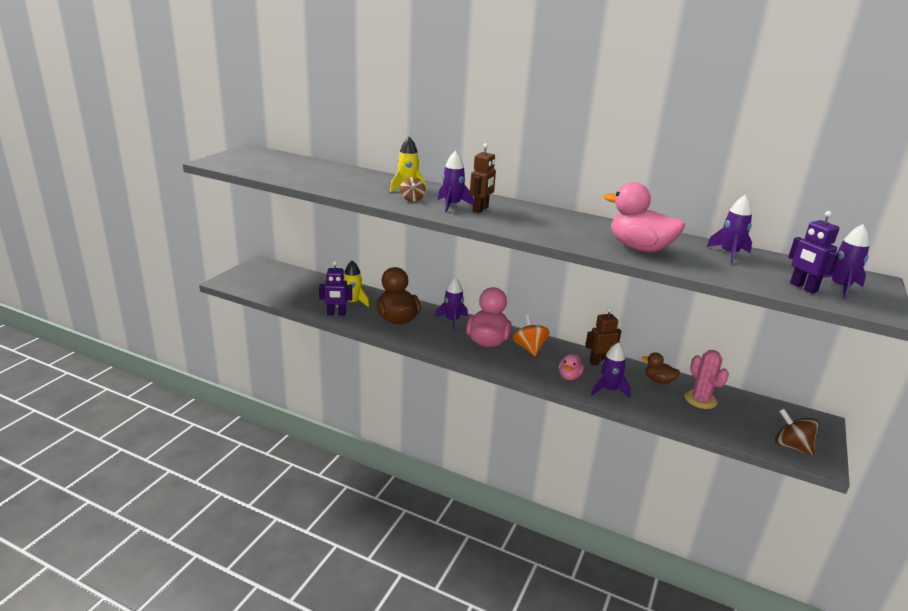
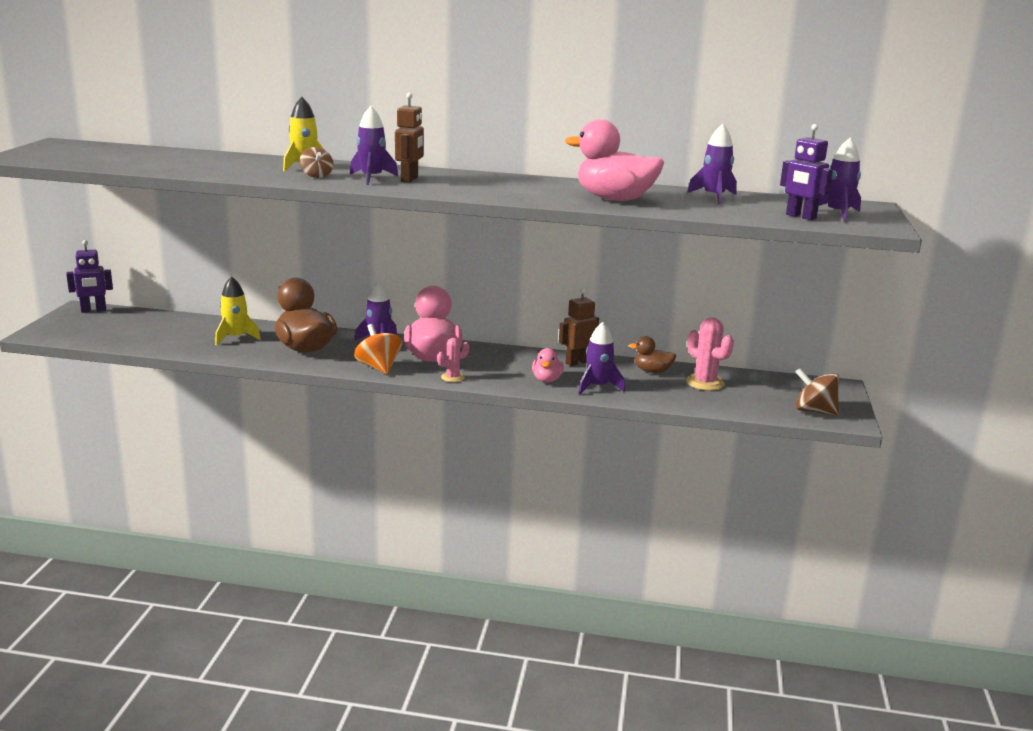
camera: 15 degrees left, 5 degrees down
(336, 314) = (218, 351): purple robot -> purple robot (93, 310)
(496, 363) = (452, 377): none -> pink cactus
(529, 348) = (488, 358): orange spinning top -> orange spinning top (378, 367)

